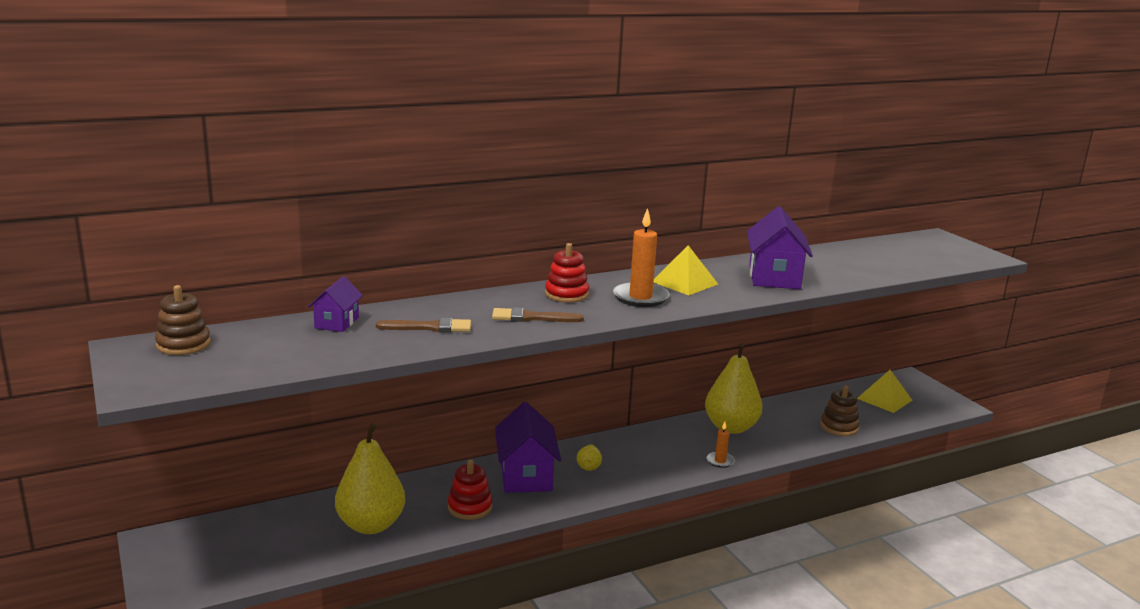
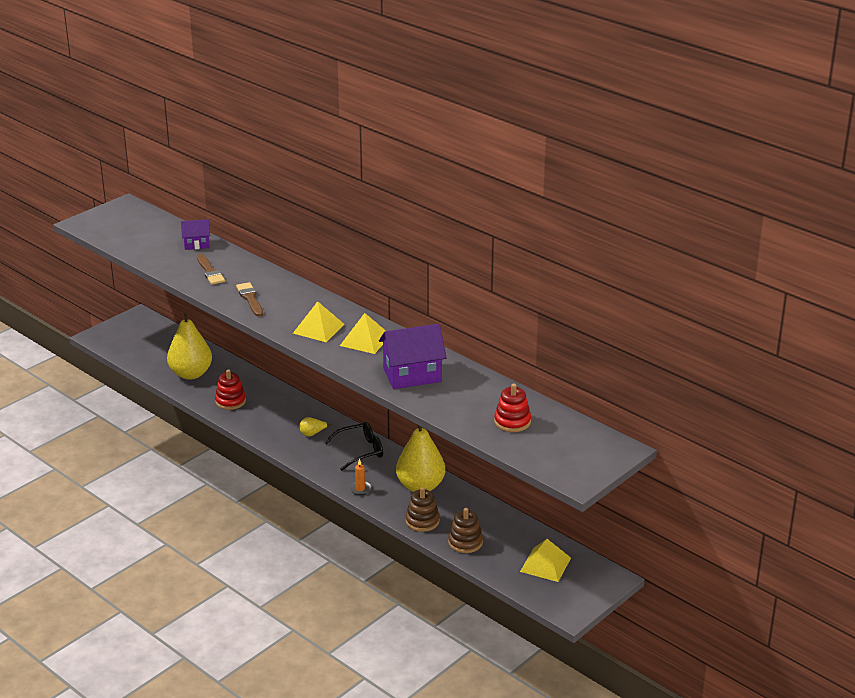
camera: 70 degrees right, 10 degrees up
(183, 344) = (138, 216): brown stacking toy -> brown stacking toy (422, 521)
(525, 475) = (283, 412): purple house -> none
(566, 294) = (302, 301): red stacking toy -> red stacking toy (512, 422)
(640, 297) = (318, 328): orange candle -> yellow pyramid
(644, 445) = (360, 451): none -> black glasses

